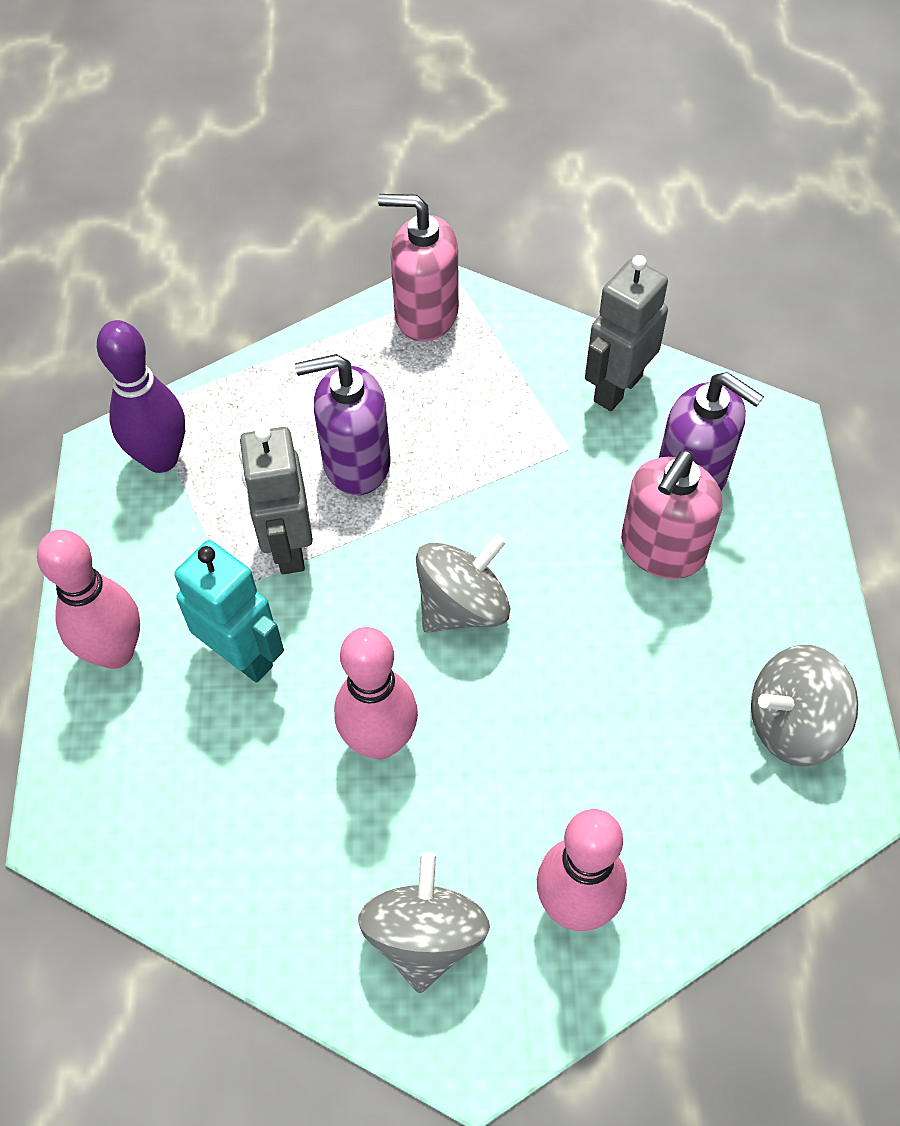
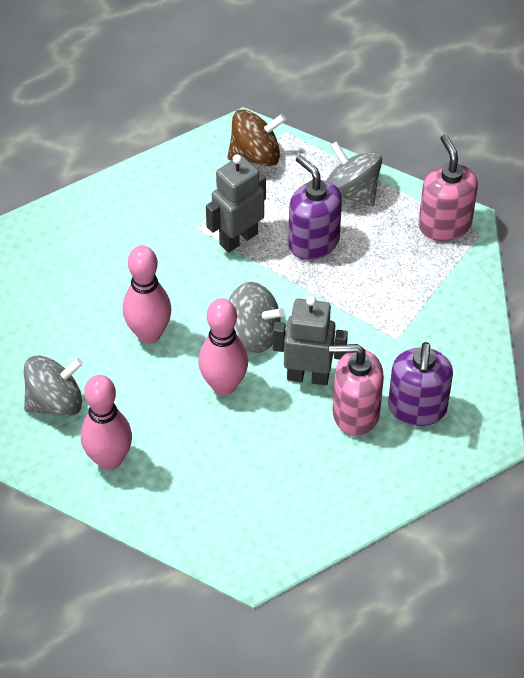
camera: 60 degrees right, 5 degrees down
(115, 652) = (129, 198): pink bowling pin -> pink bowling pin (224, 385)
(161, 458) = (255, 155): purple bowling pin -> brown spinning top
(242, 656) = (160, 252): turquoise robot -> none
(617, 388) = (458, 344): grey robot -> grey robot (308, 376)
(792, 724) = (279, 521): grey spinning top -> grey spinning top (352, 191)

